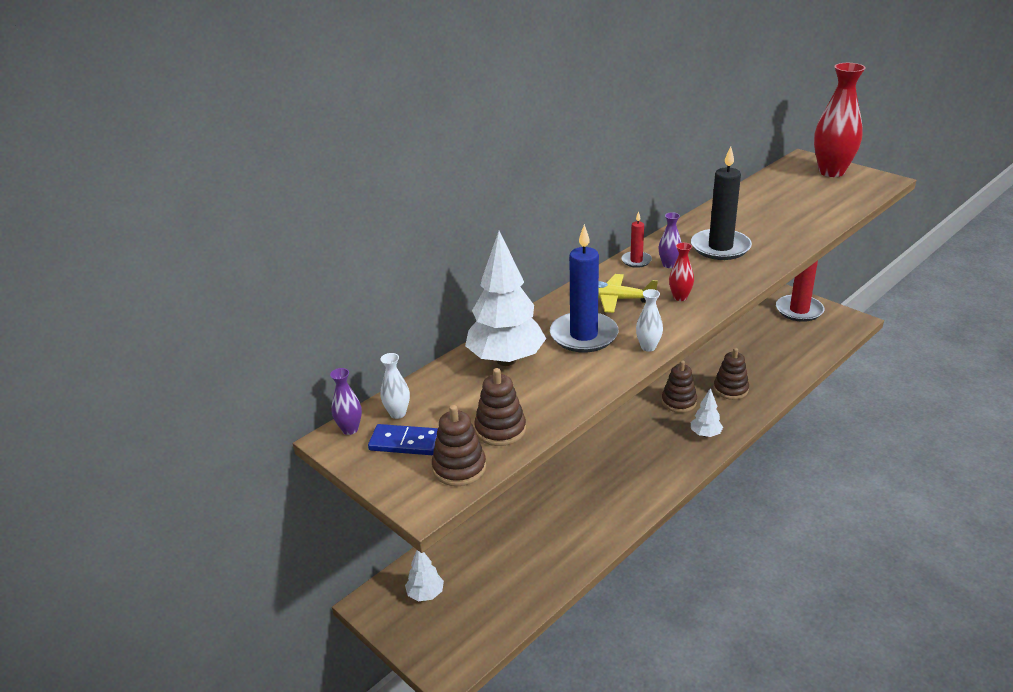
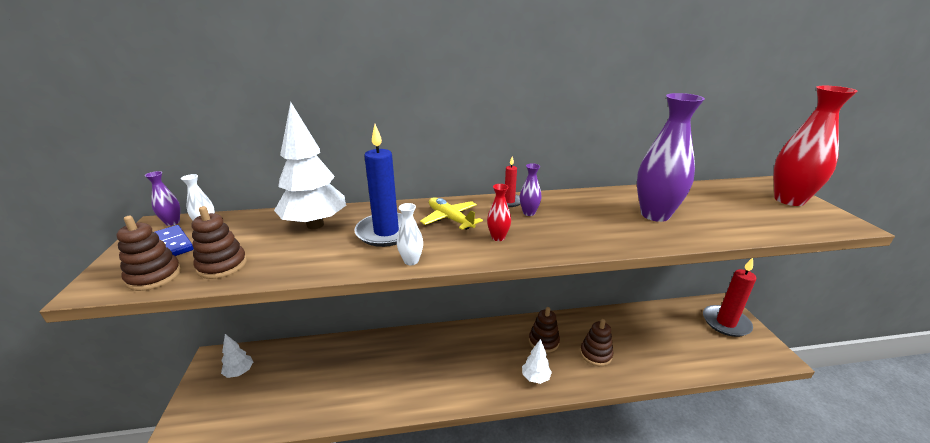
camera: 35 degrees right, 5 degrees down
(720, 247) = (591, 217): black candle -> none
(761, 225) = (655, 215): none -> purple vase

